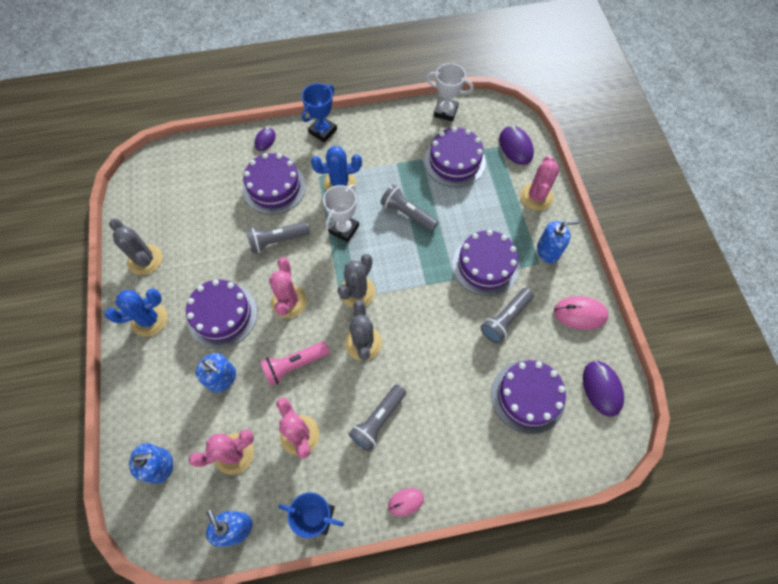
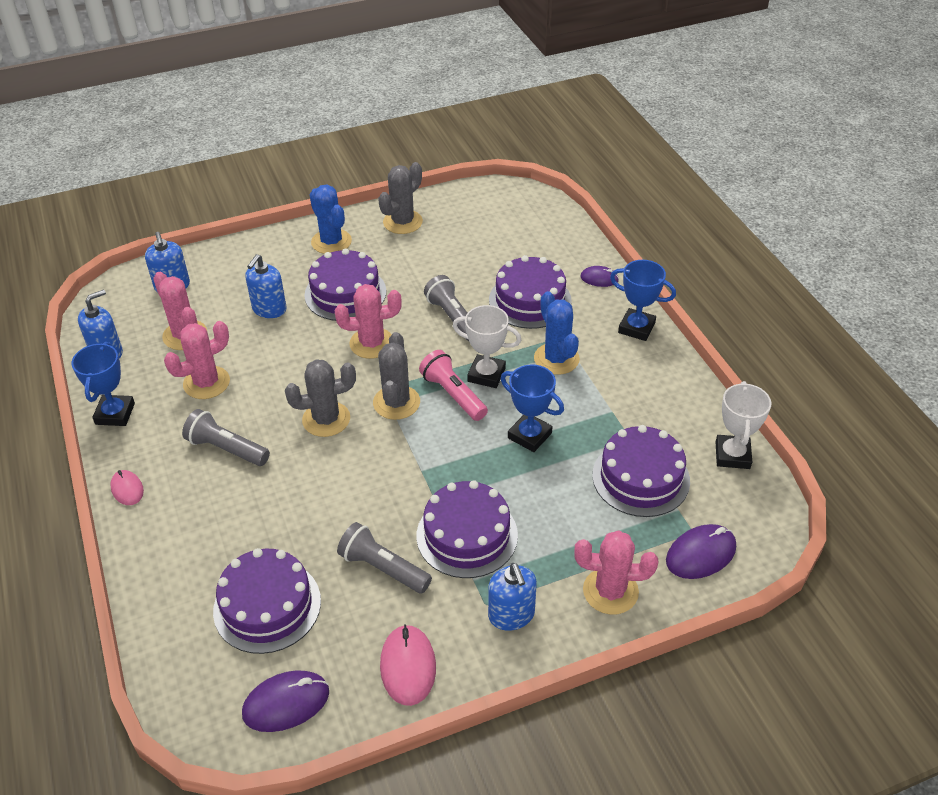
camera: 80 degrees right, 20 degrees down
(294, 365) = (291, 363): pink flashlight -> pink flashlight (453, 394)
(357, 292) = (396, 402): grey cactus -> grey cactus turned 75 degrees clockwise
(407, 213) = (529, 435): grey flashlight -> blue trophy

